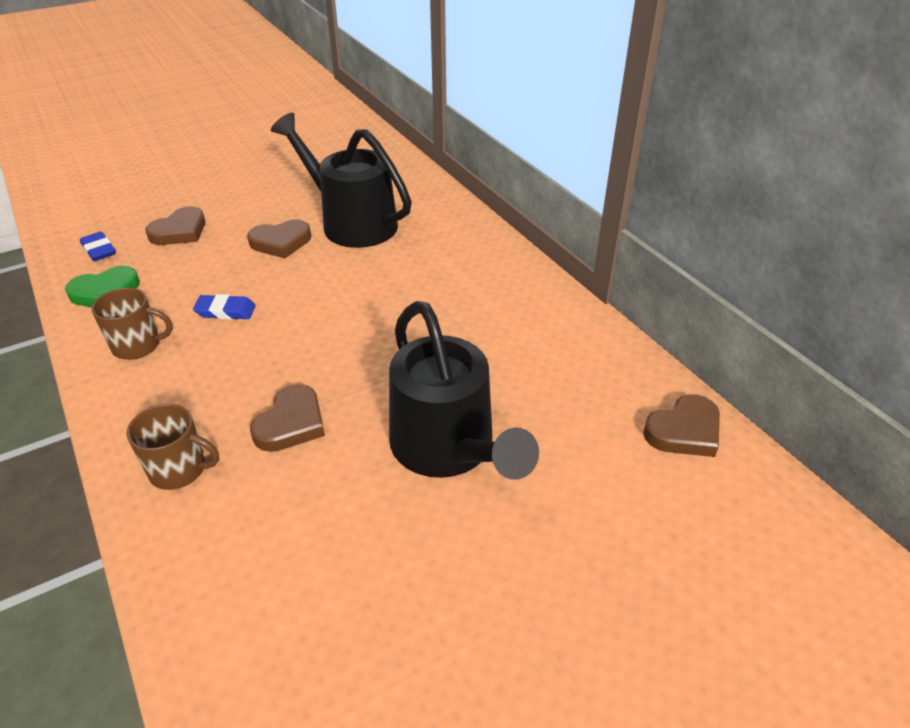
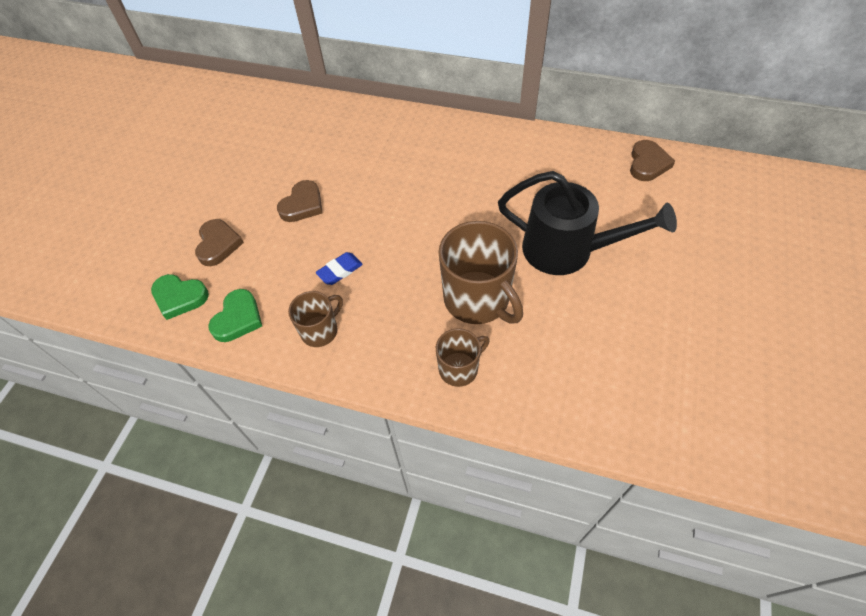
camera: 40 degrees left, 15 degrees up
(99, 250) = (180, 297): blue eraser -> green heart
(291, 423) = (477, 299): brown heart -> brown mug
(351, 222) = (327, 162): black watering can -> none

